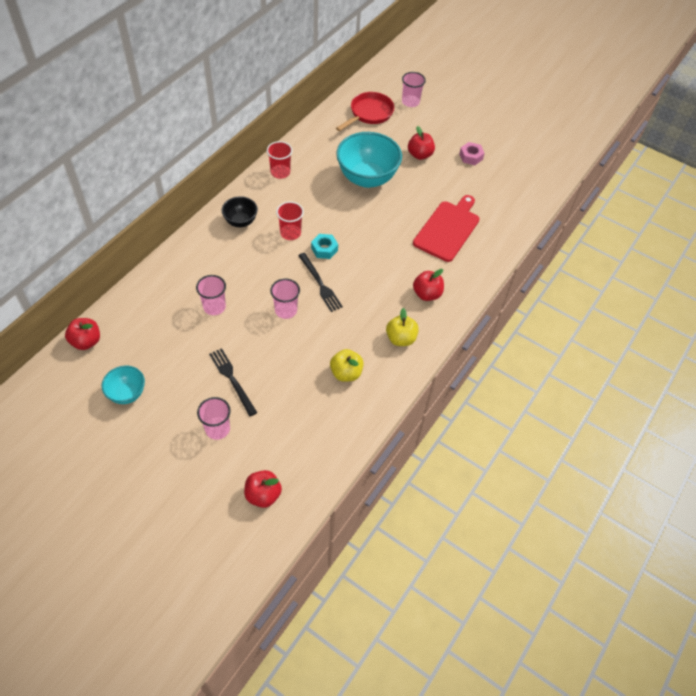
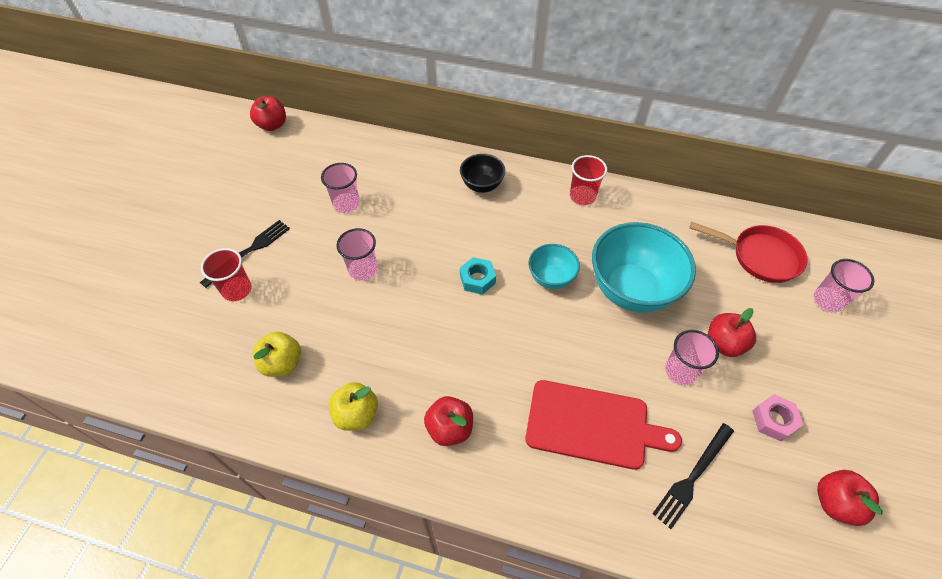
camera: 75 degrees right, 0 degrees up
(127, 394) = (215, 174): turquoise bowl -> turquoise bowl (551, 278)
(217, 429) = (180, 260): pink cup -> pink cup (680, 371)
(263, 495) = (96, 329): red apple -> red apple (835, 503)
(290, 233) = (487, 237): red cup -> red cup (237, 290)
(320, 284) = (418, 292): black fork -> black fork (693, 476)

